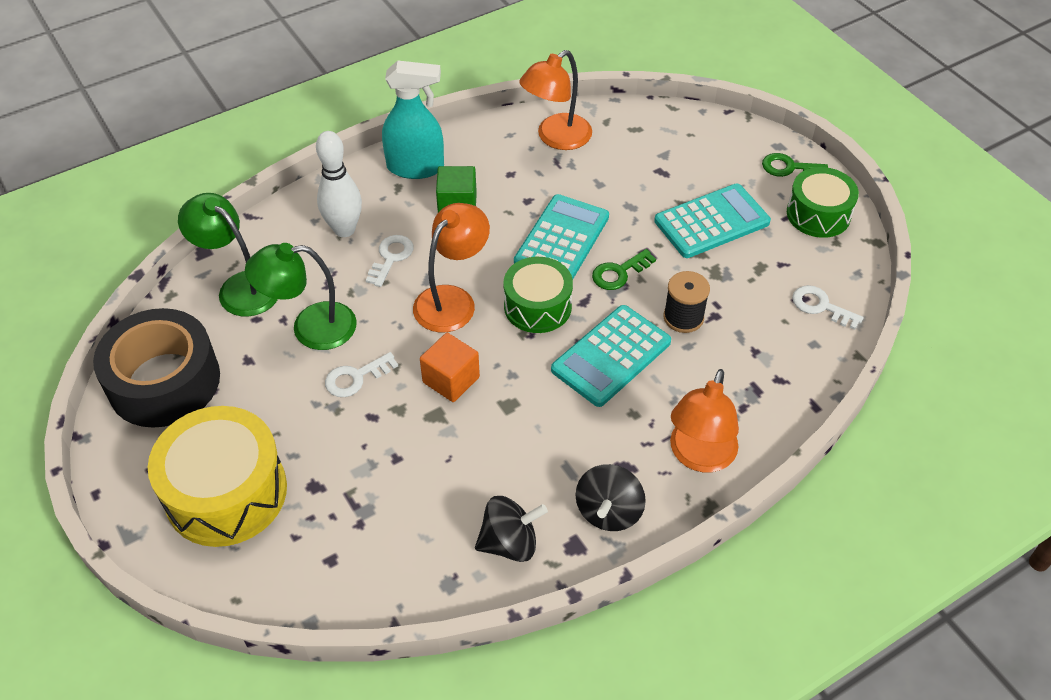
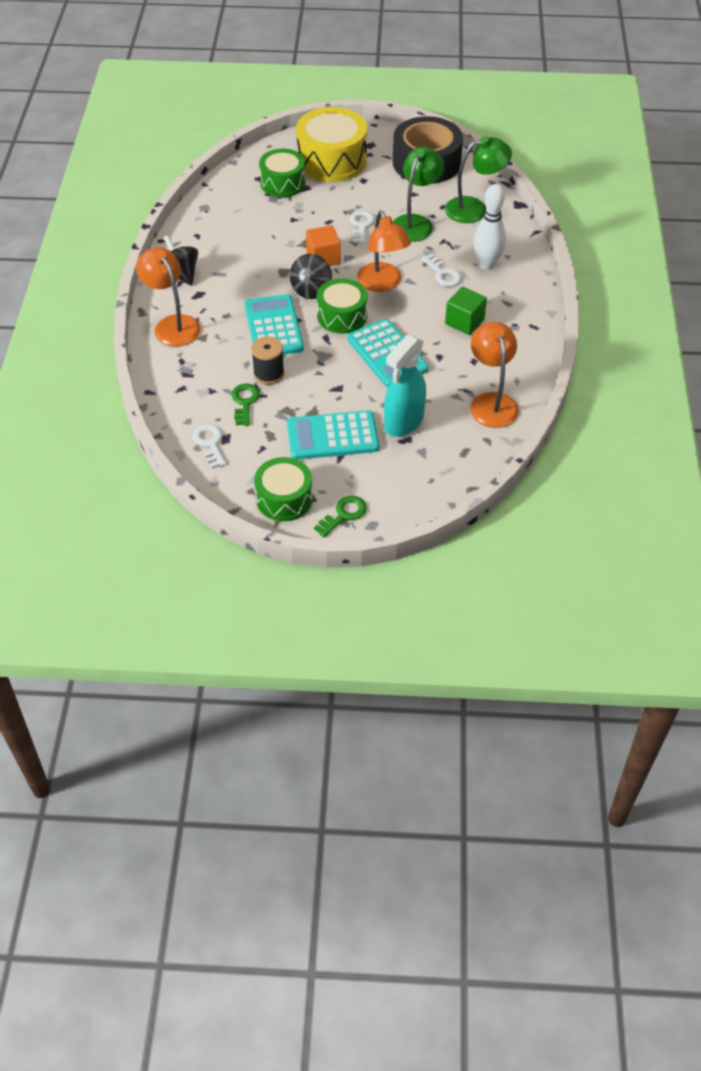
camera: 125 degrees right, 0 degrees up
(322, 520) = (283, 183): none -> green drum
(416, 167) = (520, 319): turquoise spray bottle -> turquoise spray bottle (403, 422)
(510, 543) = (202, 234): black spinning top -> black spinning top (311, 290)
(619, 273) = (333, 365): green key -> green key (245, 402)
(712, 222) = (332, 436): turquoise calculator -> turquoise calculator turned 75 degrees clockwise
(821, 306) = (210, 443): white key -> white key turned 90 degrees counterclockwise

